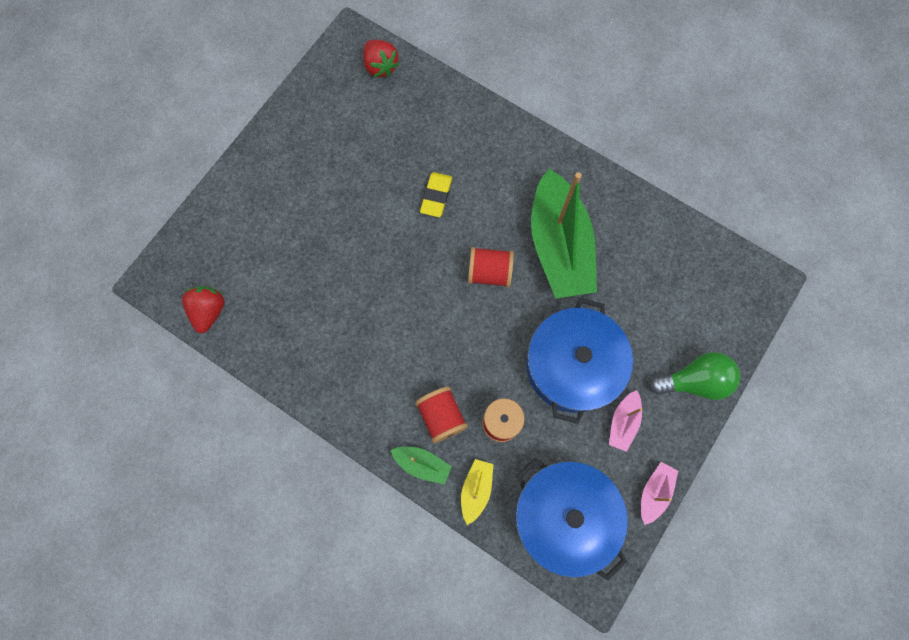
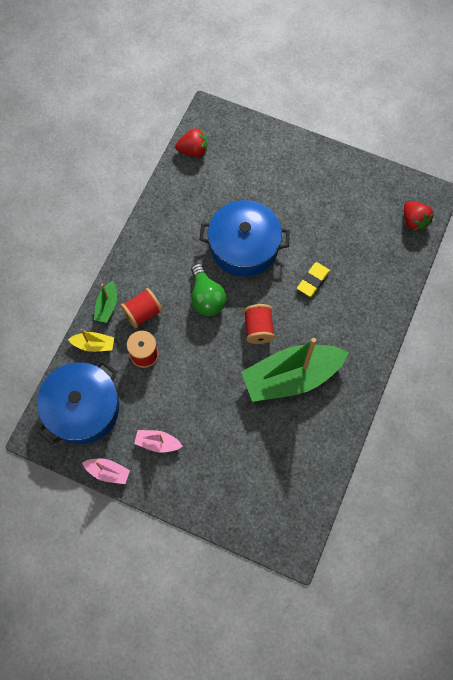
camera: 80 degrees right, 5 degrees down
(380, 66) = (414, 221): red strawberry -> red strawberry turned 75 degrees counterclockwise
(436, 196) = (313, 280): yellow eraser -> yellow eraser turned 60 degrees counterclockwise
(573, 365) = (196, 400): blue pot -> blue pot (244, 246)
(694, 381) = (199, 495): green light bulb -> green light bulb (206, 298)

